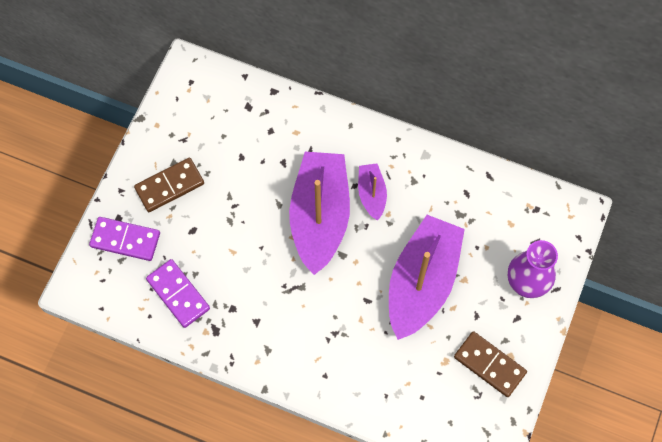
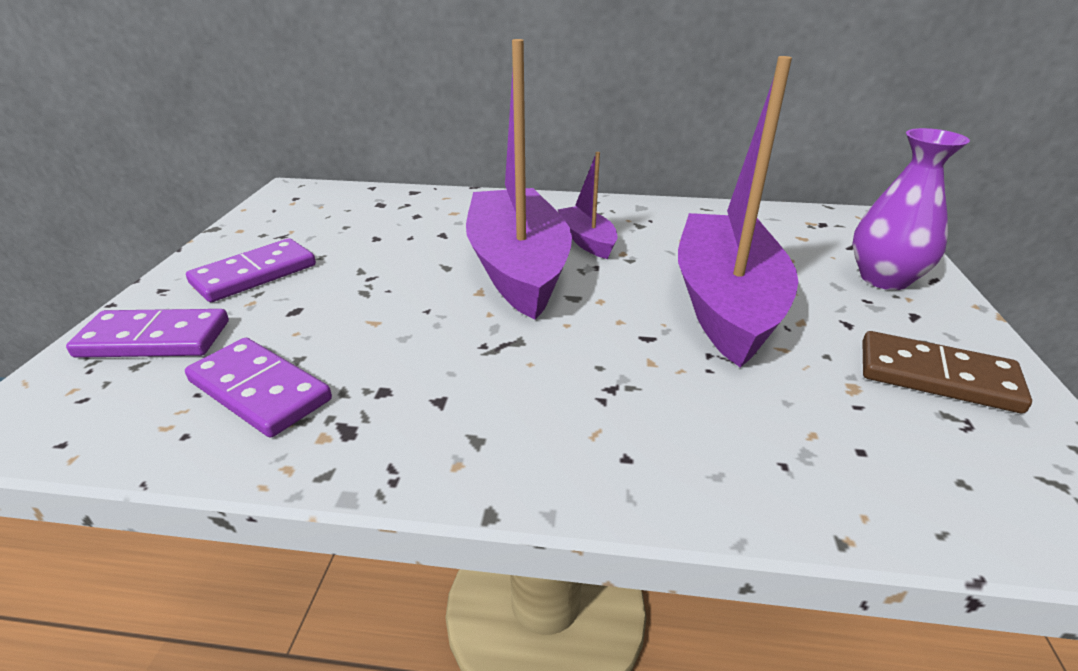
camera: 15 degrees left, 35 degrees down
(169, 186) = (254, 274): brown domino -> purple domino

